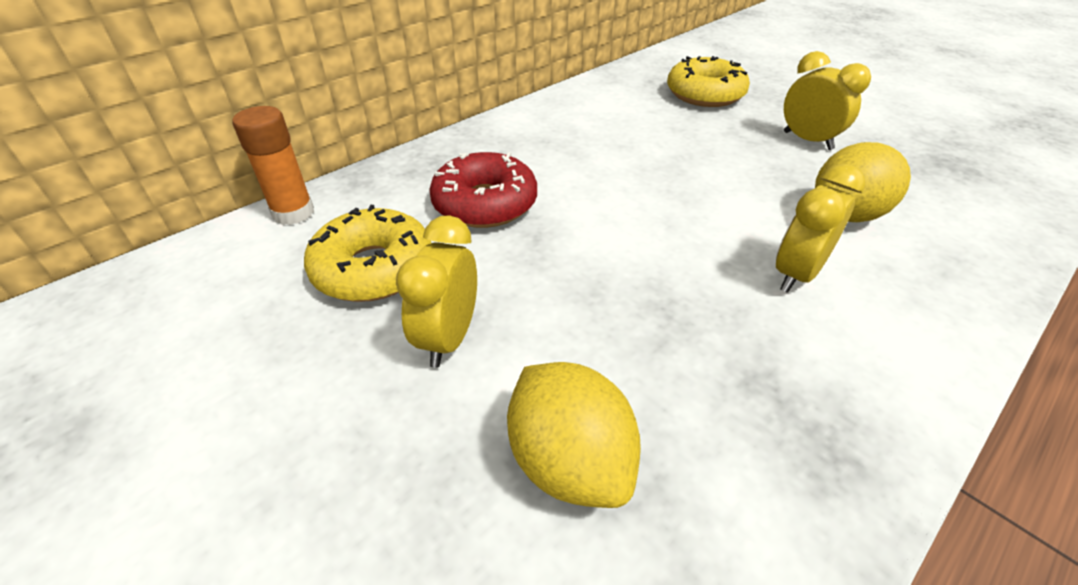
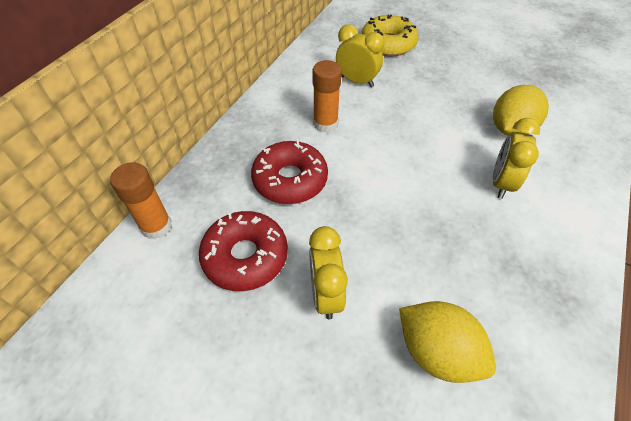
camera: 20 degrees left, 10 degrees up
(373, 269) = (245, 256): yellow donut -> red donut
(569, 157) = (325, 124): none -> orange glue stick
(807, 140) = (467, 72): yellow clock -> yellow clock (357, 81)

